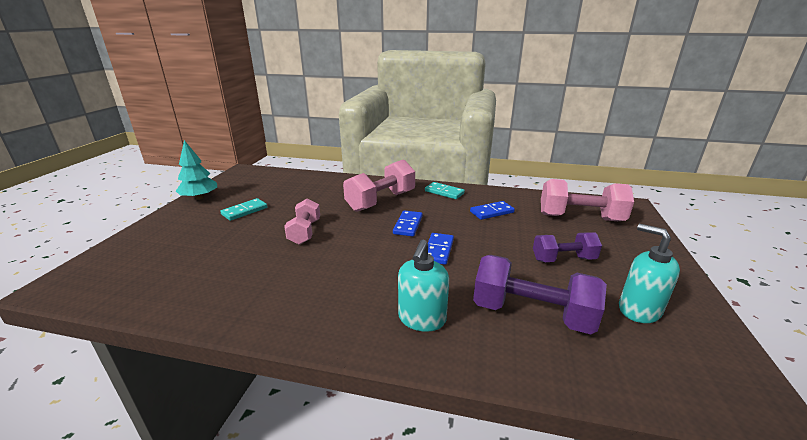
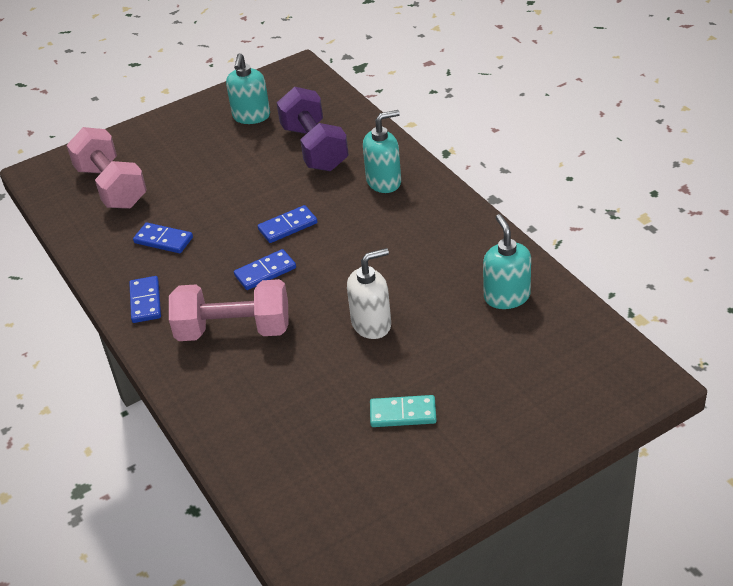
camera: 130 degrees left, 15 degrees up
(200, 198) = (438, 498): turquoise tree -> none
(212, 285) = (506, 296): none -> turquoise soap dispenser
(305, 232) = (372, 324): pink dumbbell -> white soap dispenser
(444, 192) = (146, 301): turquoise domino -> blue domino
(563, 259) = (217, 164): purple dumbbell -> none

